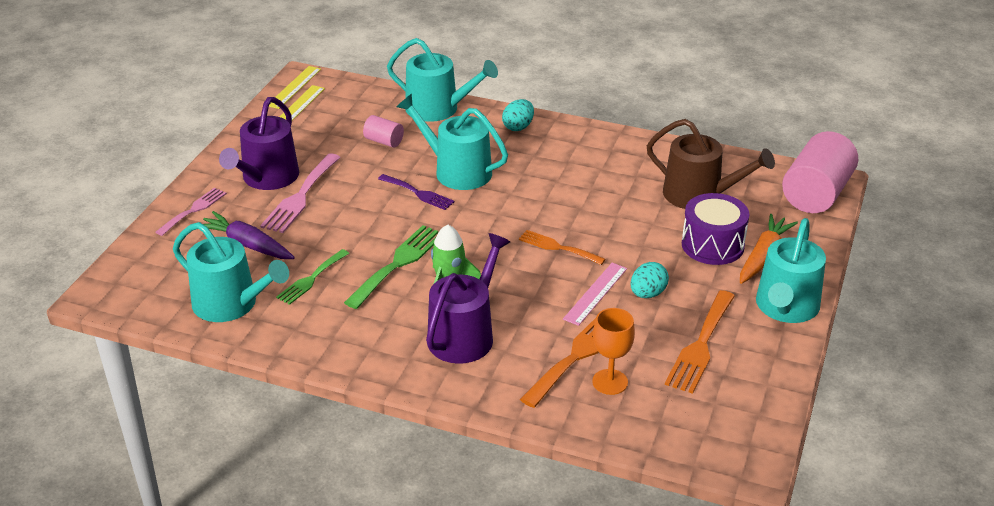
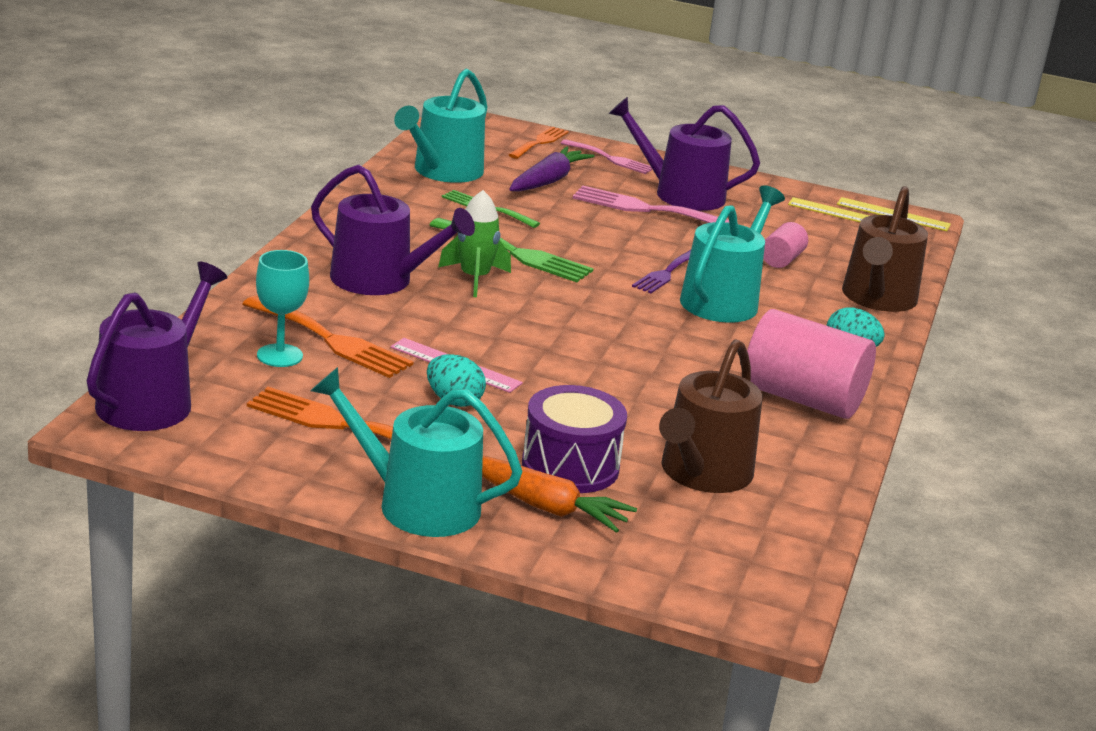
camera: 85 degrees right, 10 degrees down
(438, 109) = (877, 298): turquoise watering can -> brown watering can
(557, 247) = (556, 350): orange fork -> orange fork (540, 142)
(610, 382) = (279, 355): orange goblet -> turquoise goblet
(703, 444) = (152, 400): none -> purple watering can
(816, 194) = (729, 587): pink cylinder -> pink cylinder (802, 398)

